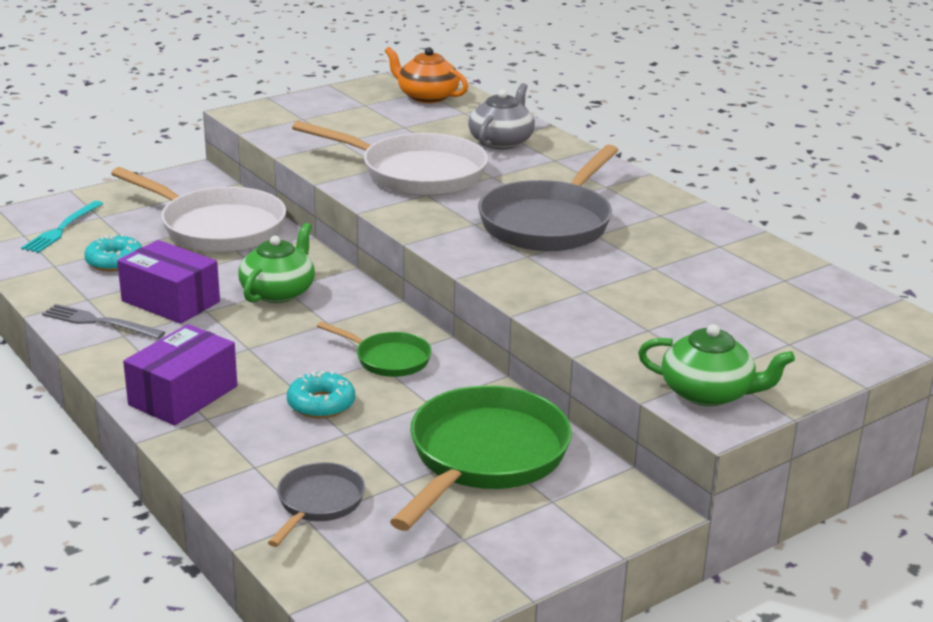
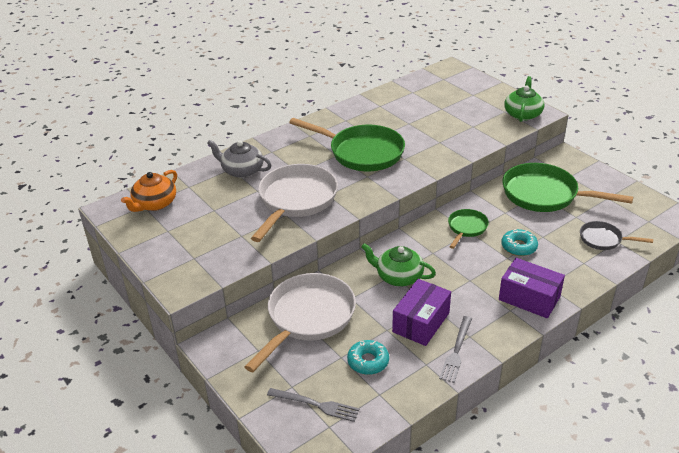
camera: 90 degrees left, 10 degrees up
(62, 229) = (316, 405): turquoise fork -> grey fork
(549, 223) = (362, 152): grey pan -> green pan

